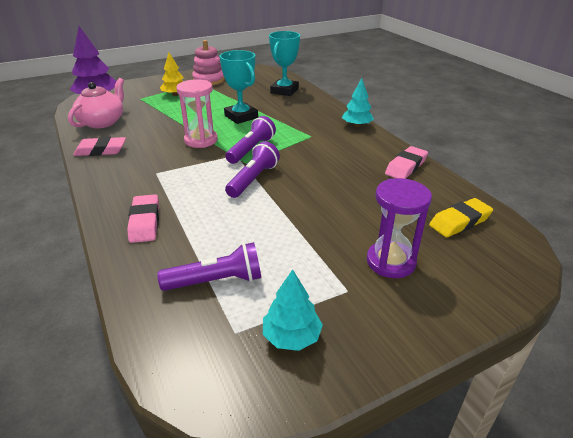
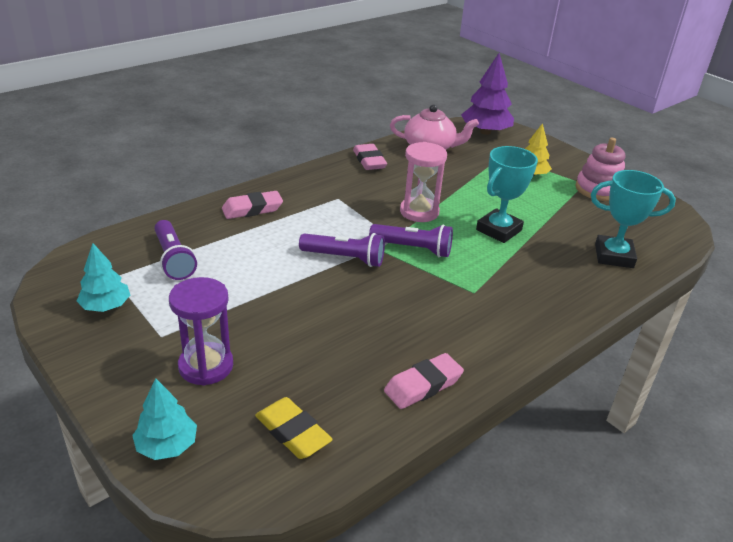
camera: 75 degrees right, 0 degrees up
(357, 125) = (535, 334): turquoise tree -> turquoise tree (167, 446)
(406, 167) = (423, 385): pink eraser -> pink eraser turned 60 degrees counterclockwise

